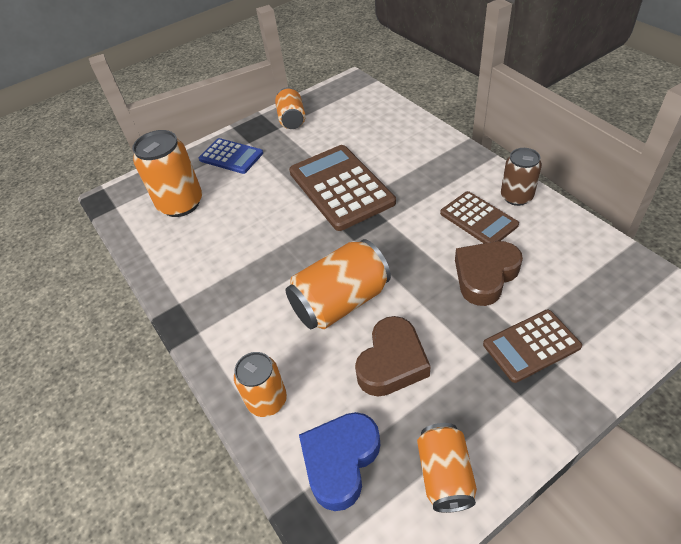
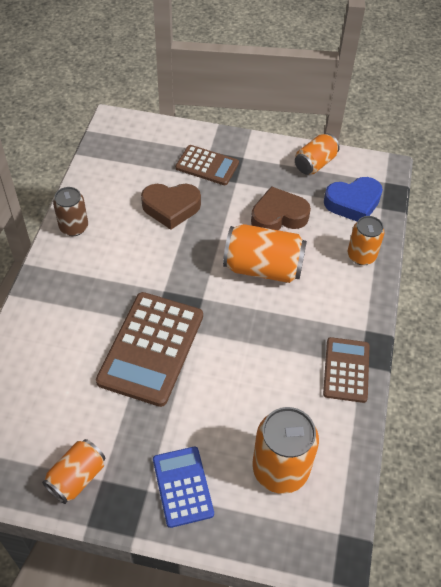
camera: 140 degrees left, 5 degrees up
(478, 219) = (117, 237): brown calculator -> brown calculator (346, 370)

